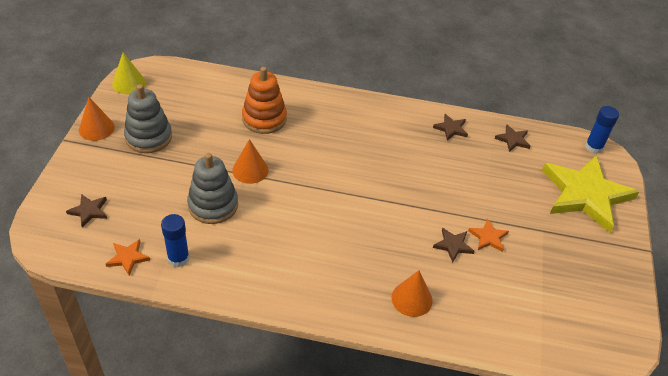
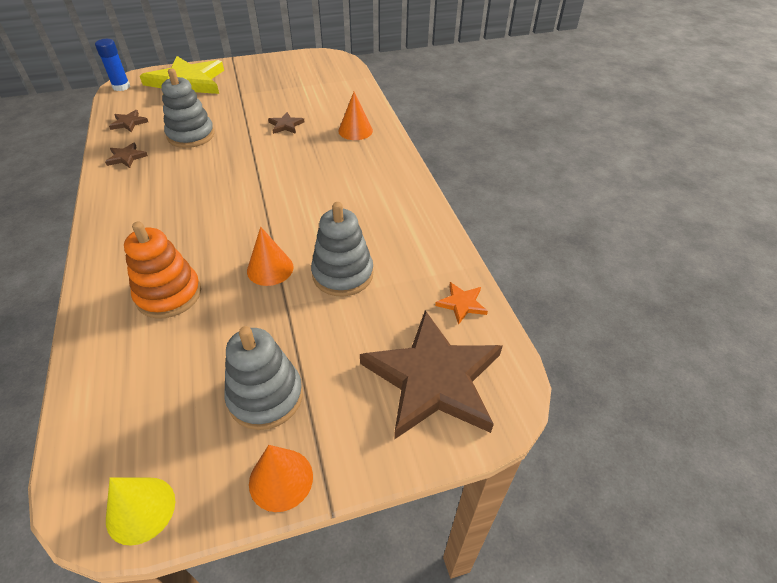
camera: 115 degrees left, 0 degrees up
(89, 211) = (433, 379): brown star -> brown star, size x2.50
(178, 258) = (429, 266): blue glue stick -> none
(468, 173) = (191, 135): none -> grey stacking toy
(488, 237) = (265, 113): orange star -> none

